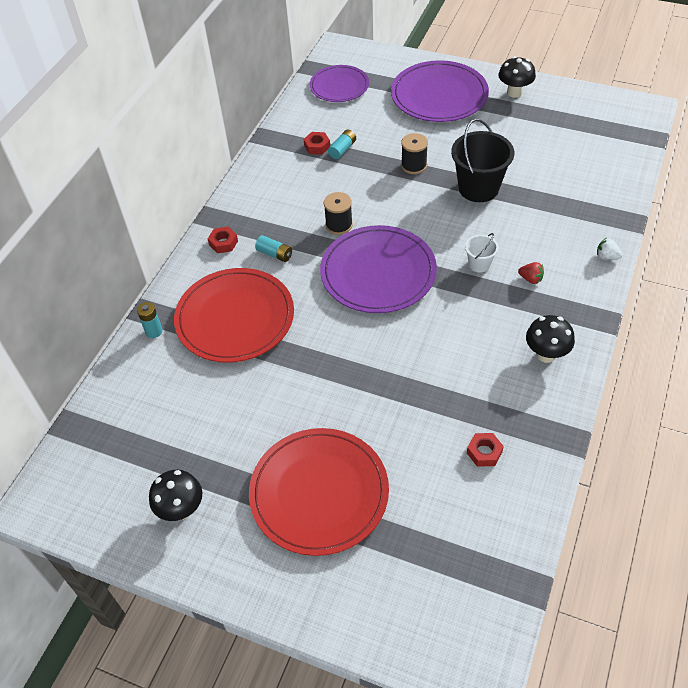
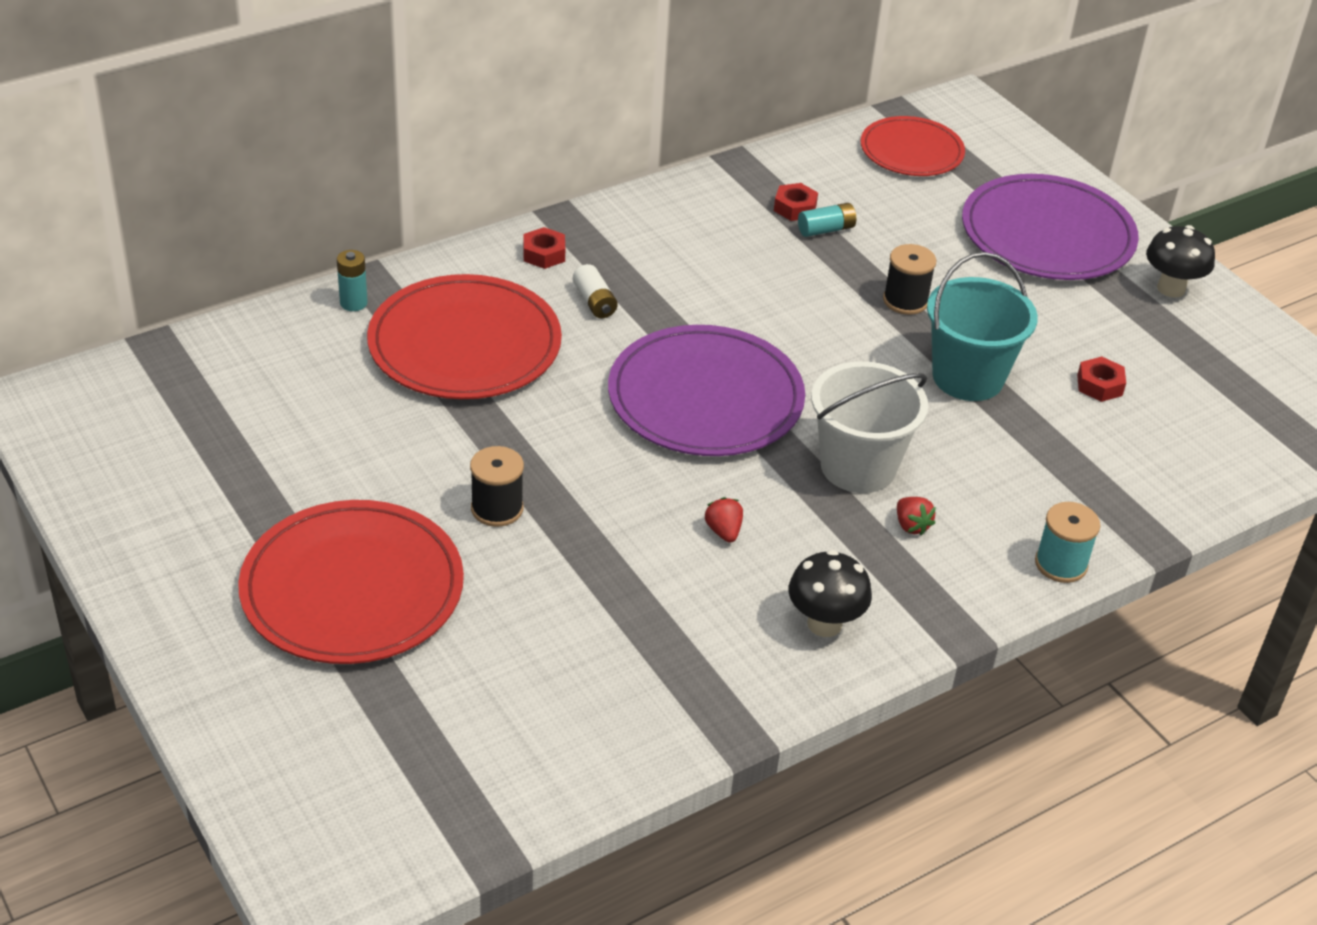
camera: 30 degrees right, 10 degrees down
(181, 509) = (181, 504): black mushroom -> none
(274, 254) = (594, 302): turquoise battery -> white battery
(339, 86) = (911, 151): purple plate -> red plate
(339, 225) = (717, 315): black spool -> black spool (497, 508)
(457, 337) = (723, 531): none -> red strawberry
(478, 188) = (968, 377): black bucket -> turquoise bucket
(479, 264) = (858, 467): white bucket -> white bucket, size x1.99
(484, 452) = (606, 678): red nut -> red nut (1099, 385)
(606, 256) = (1061, 564): white strawberry -> turquoise spool

